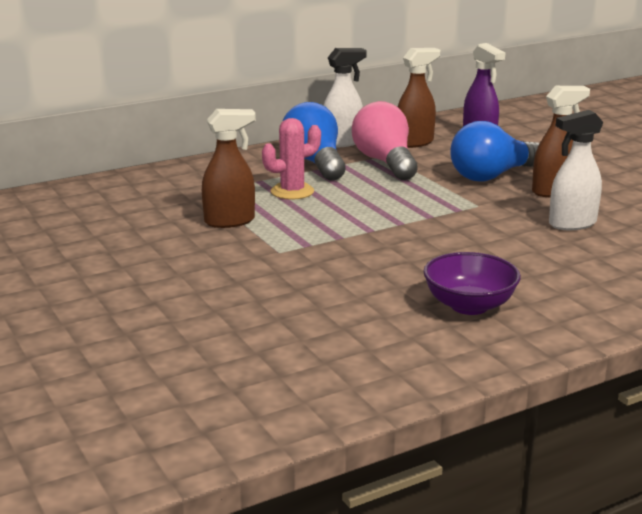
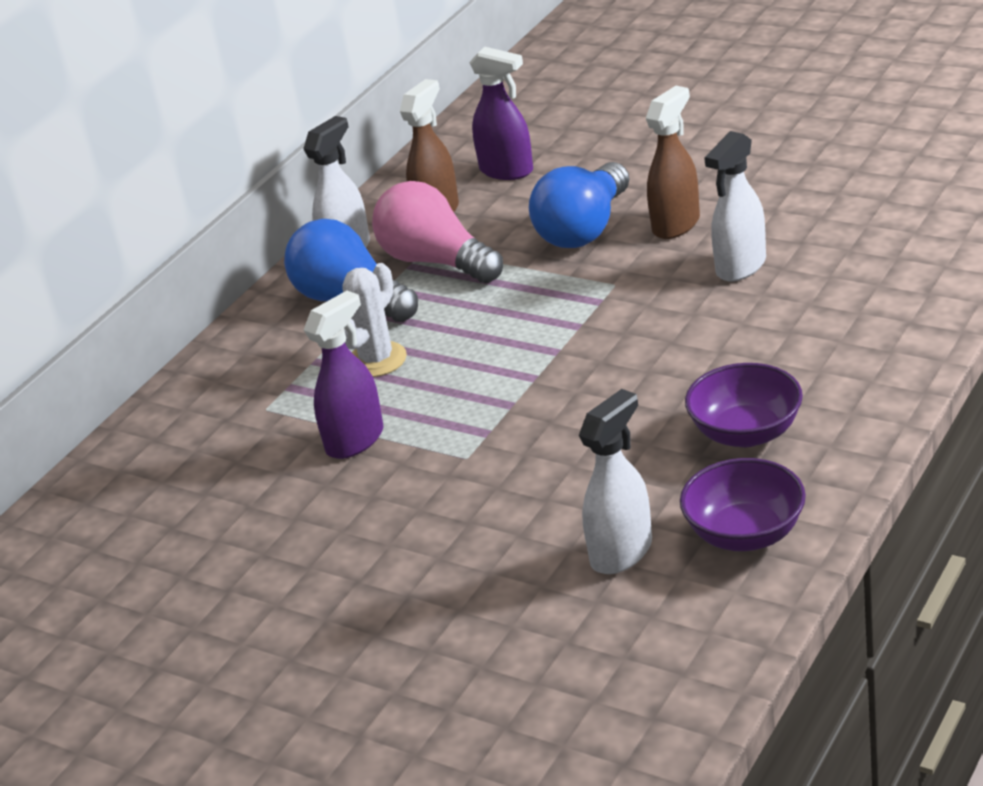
camera: 25 degrees left, 10 degrees up
(230, 221) = (355, 440): brown spray bottle -> purple spray bottle
(292, 191) = (376, 360): pink cactus -> white cactus
(306, 334) = (622, 552): none -> white spray bottle
(399, 358) = (745, 534): none -> purple bowl

